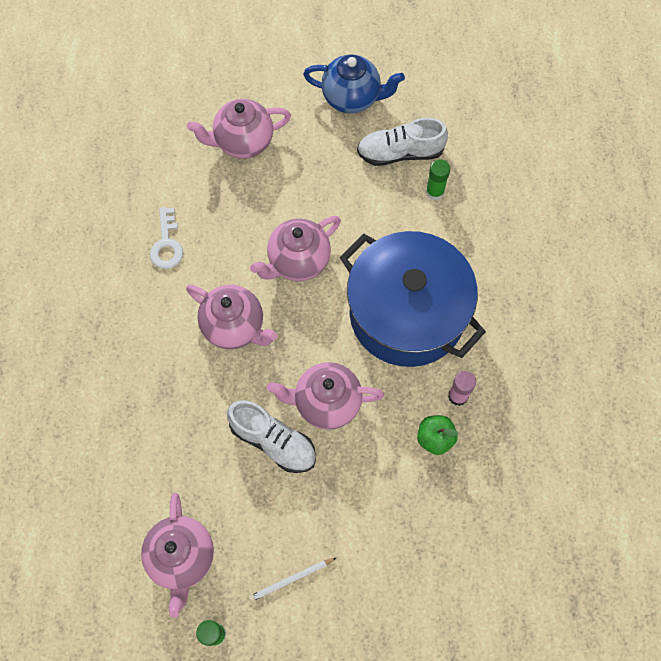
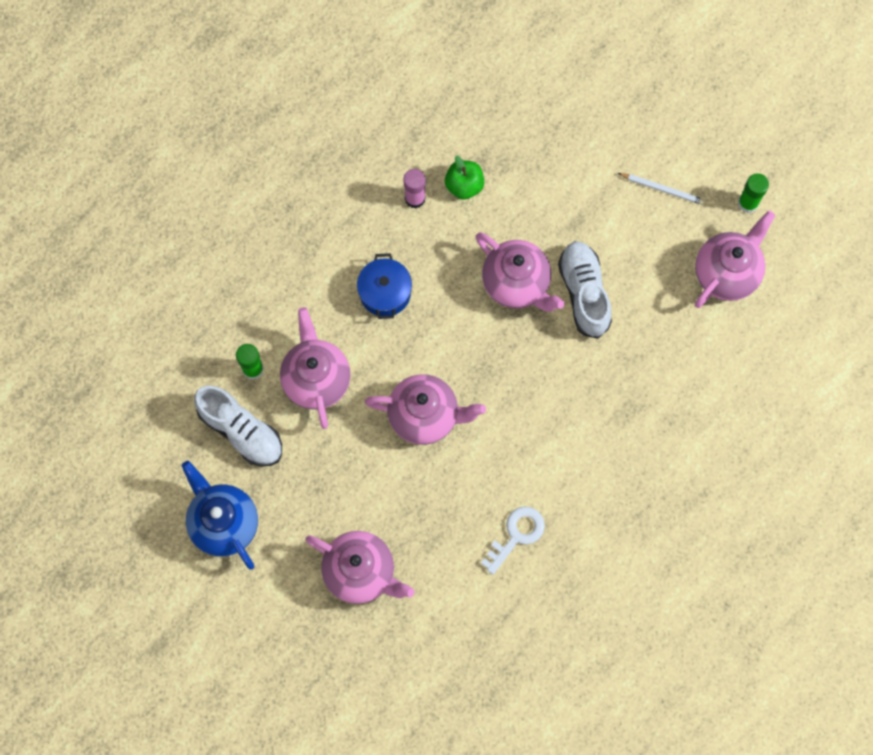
camera: 135 degrees left, 5 degrees up
(234, 327) = (528, 409): pink teapot -> pink teapot (316, 379)
(407, 313) = (385, 293): blue pot -> blue pot, size x0.41

